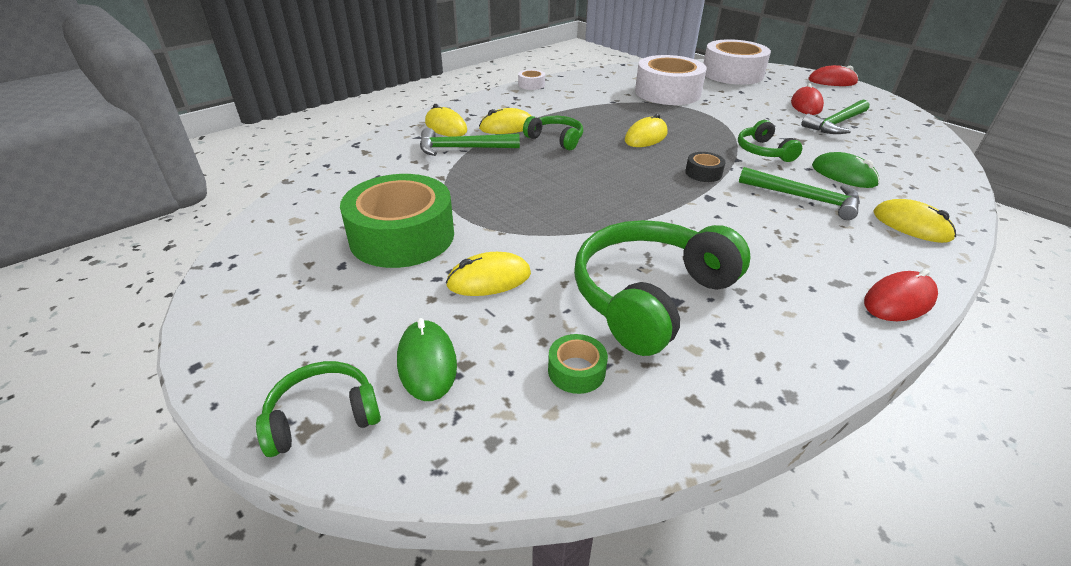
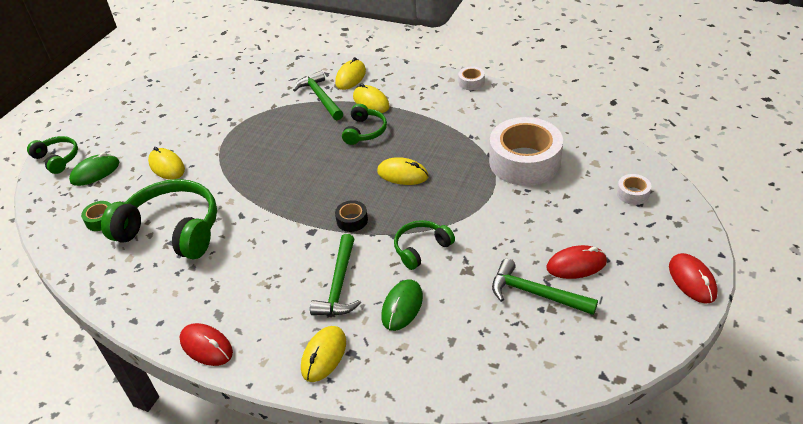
camera: 70 degrees right, 5 degrees up
(402, 236) = (196, 121): green tape -> none
(732, 74) = (632, 194): white tape -> white tape, size x0.42

